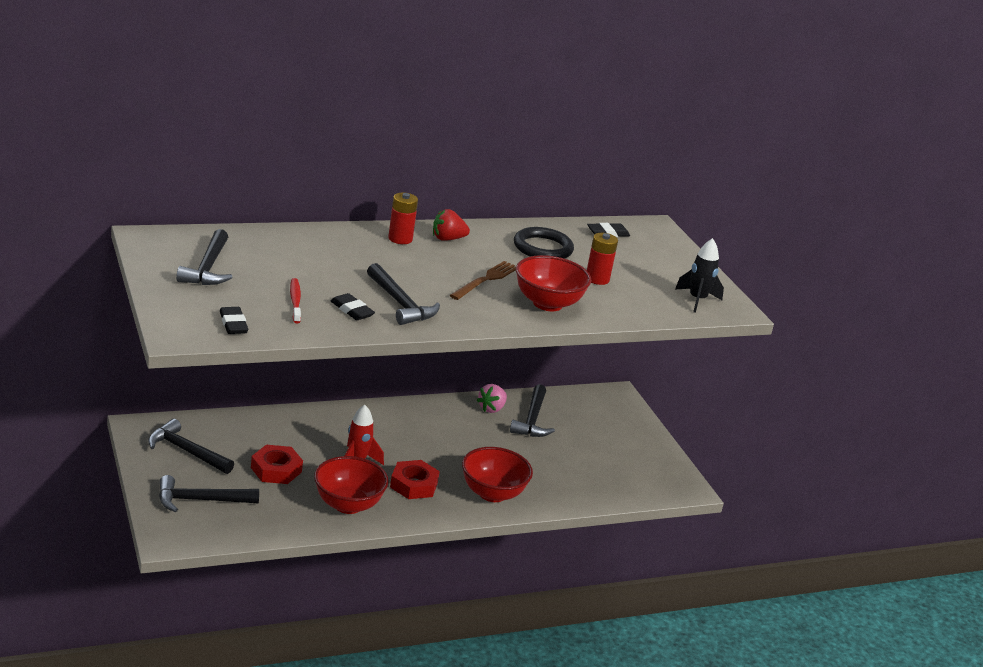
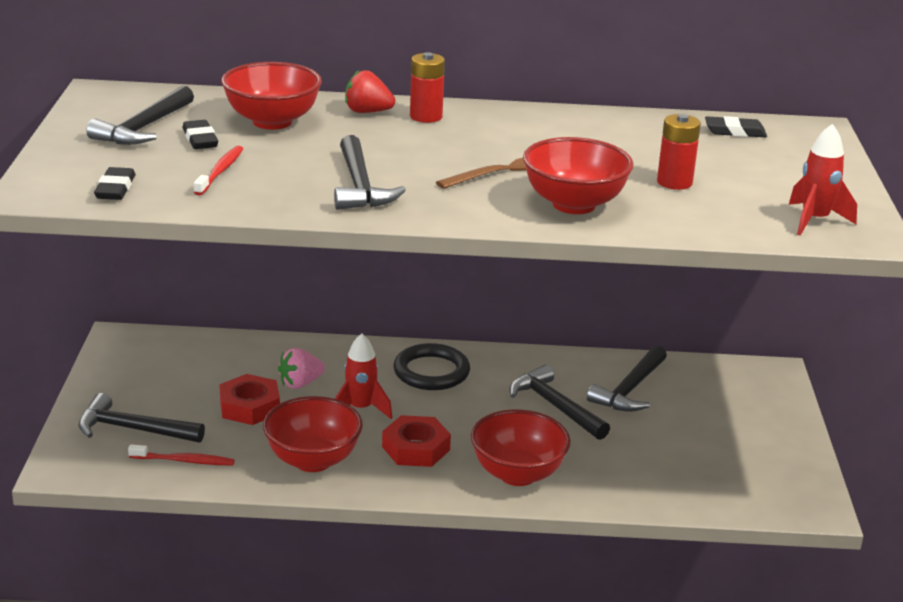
camera: 25 degrees right, 0 degrees up
(186, 451) = (155, 371): black hammer -> black hammer (554, 406)
(255, 519) = (184, 461): none -> red toothbrush
(296, 253) = (272, 122): none -> red bowl
(352, 310) = (286, 188): black eraser -> black eraser (200, 139)
(447, 239) = (492, 121): red strawberry -> red strawberry (367, 112)
(491, 408) = (581, 369): pink strawberry -> pink strawberry (300, 383)
(543, 248) = (621, 141): black ring -> black ring (431, 372)
(697, 300) = (814, 221): black rocket -> red rocket

